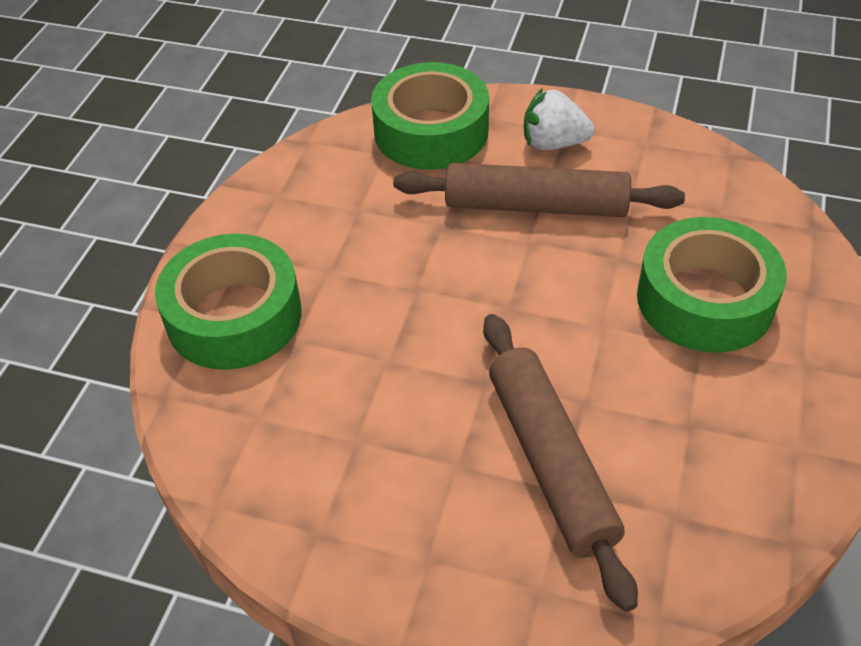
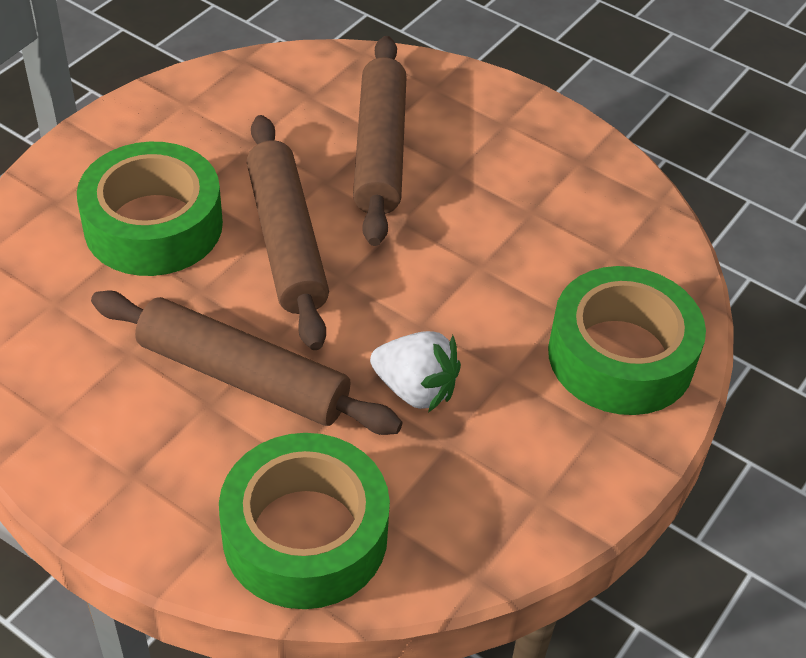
camera: 165 degrees left, 0 degrees up
(553, 143) = (163, 457): white strawberry -> white strawberry (415, 389)
(578, 324) = (286, 241): none -> brown rolling pin

